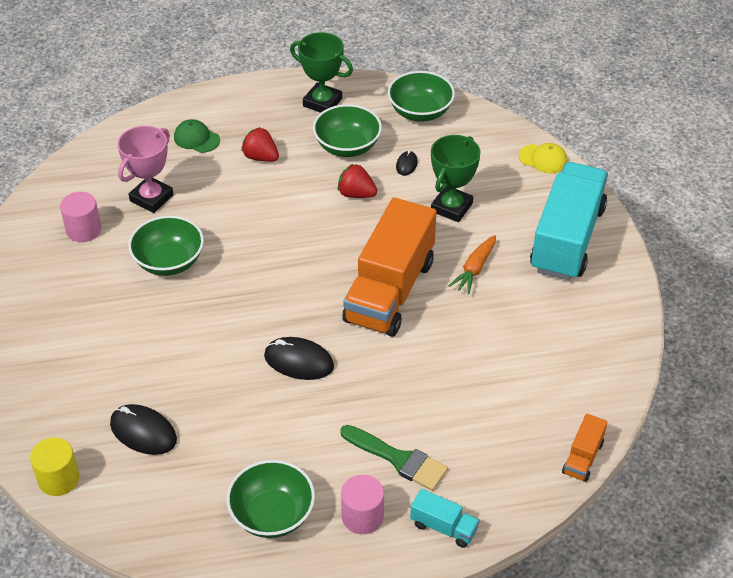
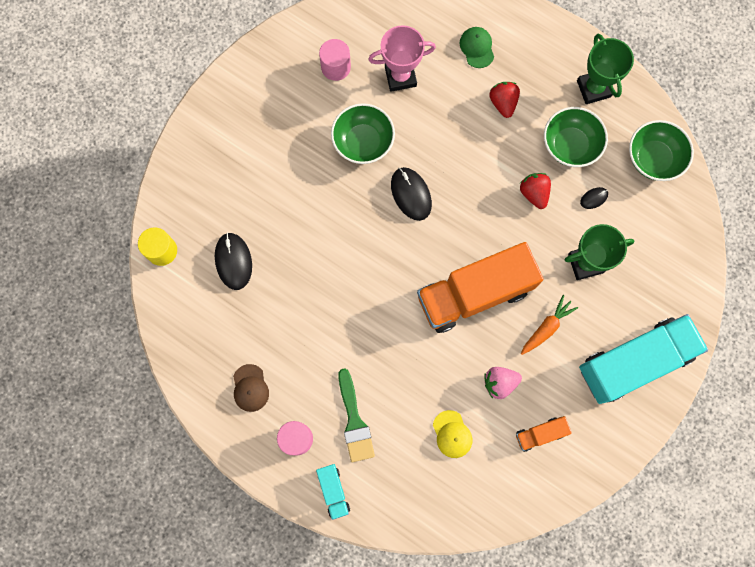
camera: 45 degrees right, 30 degrees up
(272, 514) = (250, 388): green bowl -> brown cap
(299, 361) = (367, 295): black mouse -> black mouse (411, 194)
(474, 269) = (546, 328): orange carrot -> orange carrot turned 150 degrees clockwise
(485, 333) = (499, 383): none -> pink strawberry
(543, 159) = (694, 280): yellow cap -> yellow cap (452, 434)
(583, 458) = (461, 528): orange truck -> orange truck (540, 434)

